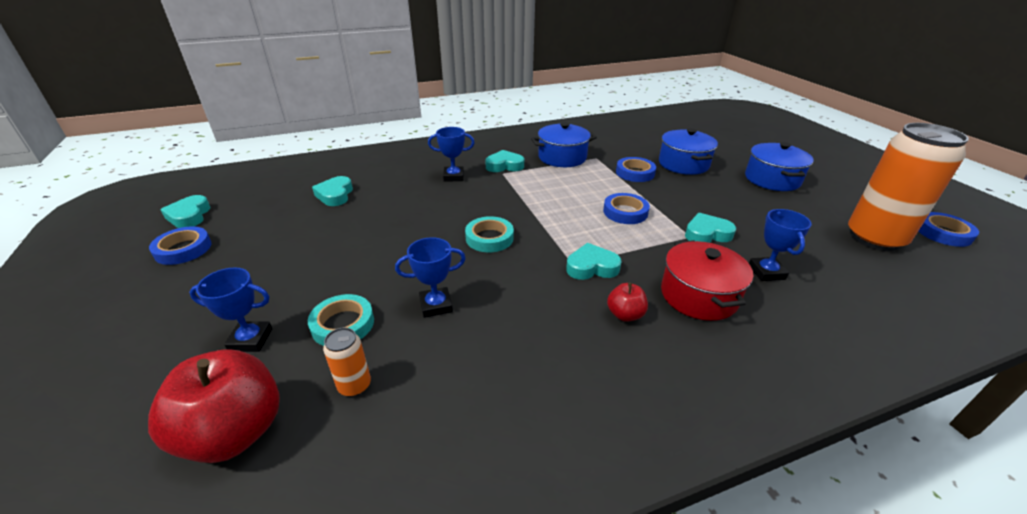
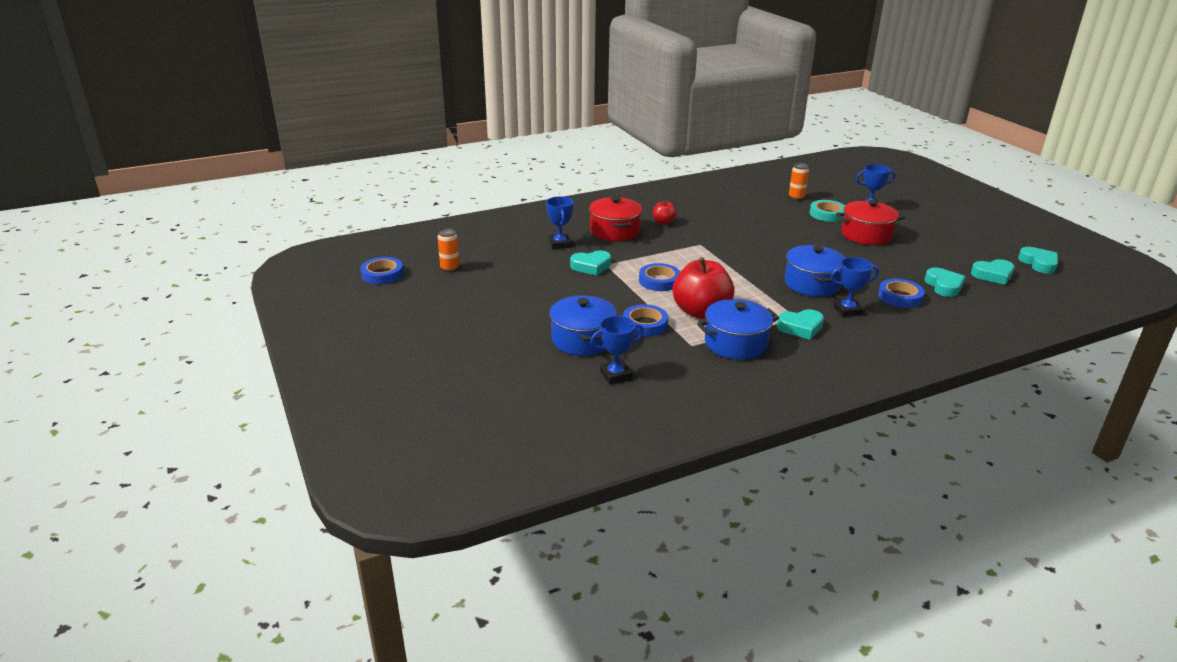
camera: 175 degrees right, 5 degrees down
(183, 249) = (992, 242): blue tape -> blue tape (900, 297)
(235, 432) = (833, 186): red apple -> red apple (701, 312)
(332, 271) = (866, 235): none -> red pot
(436, 305) = (781, 222): blue trophy -> blue trophy (616, 375)
(489, 238) = (771, 257): turquoise tape -> none
(592, 267) = (686, 243): turquoise heart -> turquoise heart (993, 275)
(772, 179) = (488, 322): blue pot -> blue pot (812, 284)
(874, 238) = (450, 268): orange can -> orange can, size x0.42

